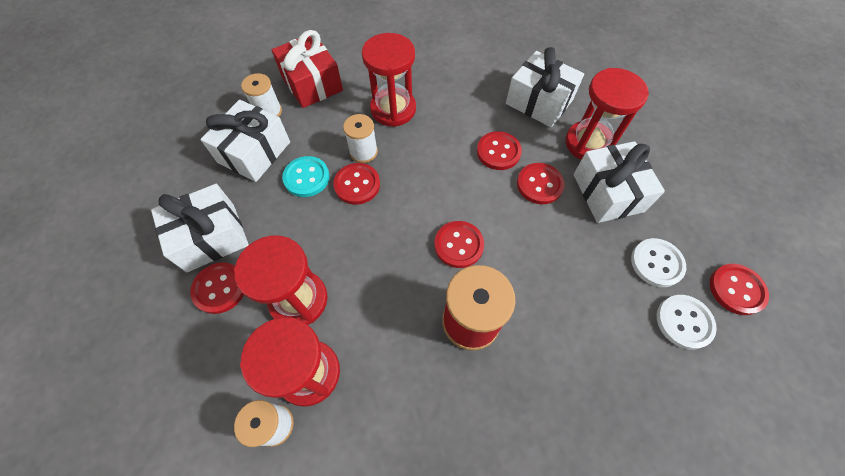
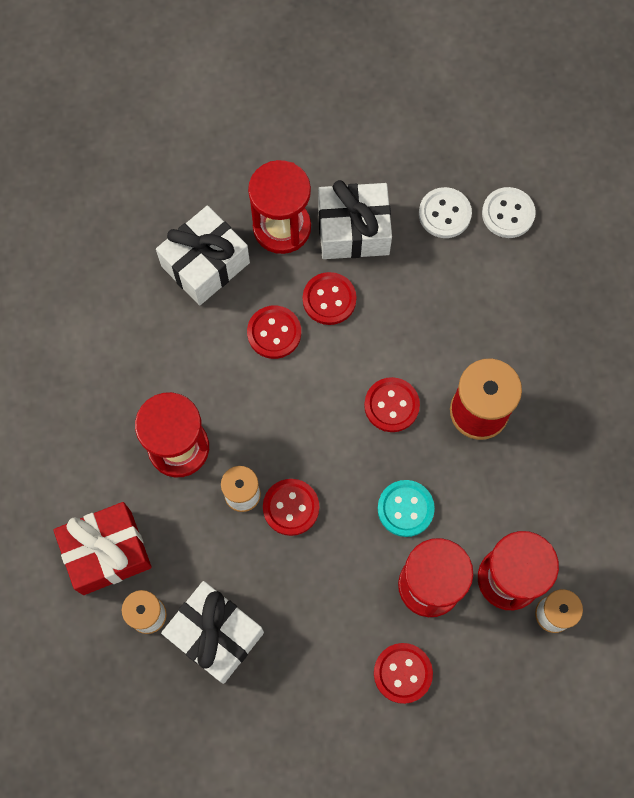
camera: 80 degrees left, 10 degrees up
(211, 237) = (334, 686): white gift -> none
(306, 177) = (269, 568): turquoise button -> turquoise button (405, 509)
(736, 290) = (483, 153): red button -> none

